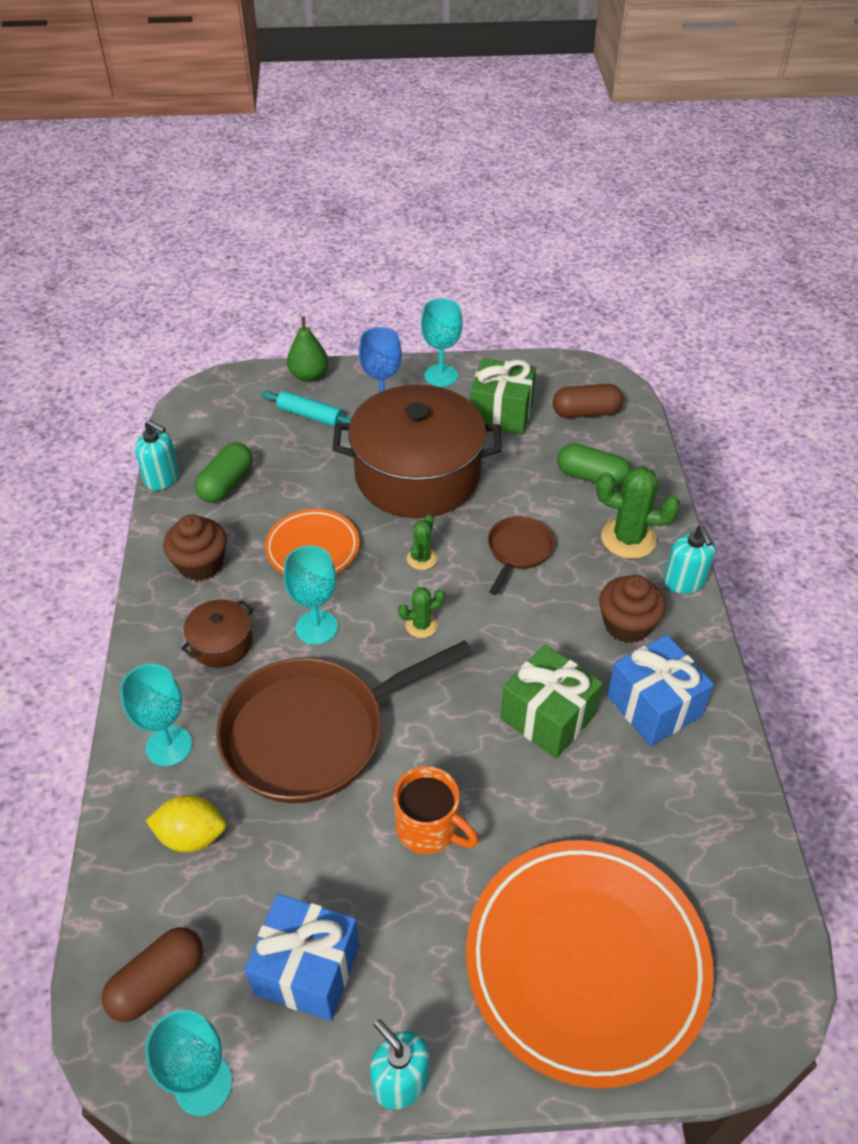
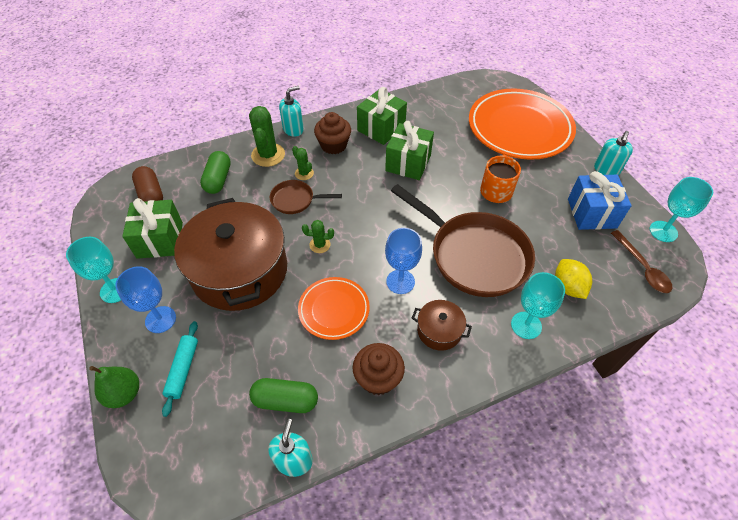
camera: 110 degrees left, 5 degrees up
(157, 981) = (642, 267): brown capsule -> brown spoon
(316, 627) = (400, 282): turquoise goblet -> blue goblet
(421, 625) = (374, 229): green cactus -> green cactus (304, 173)
(654, 706) = (381, 128): blue gift -> green gift

